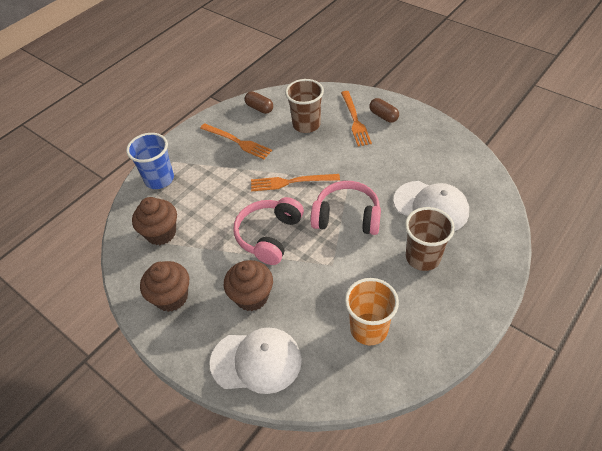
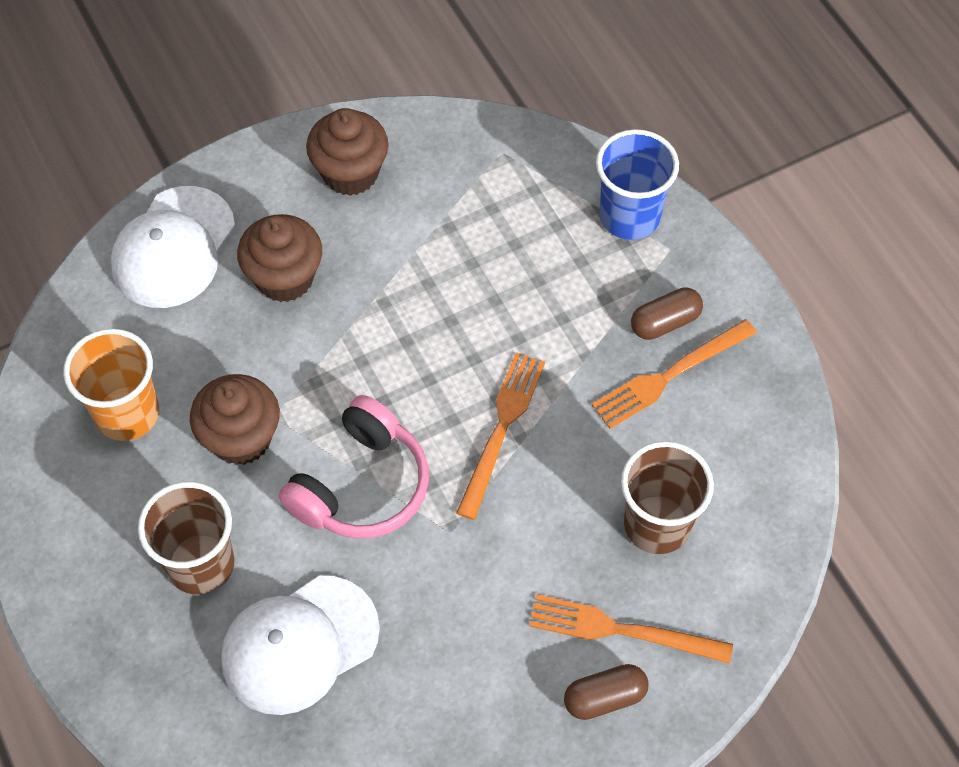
camera: 110 degrees right, 10 degrees up
(161, 233) = (492, 189): brown cupcake -> brown cupcake (241, 438)
(259, 108) = (761, 454): brown capsule -> brown capsule (665, 322)
(269, 236) = (392, 345): pink headphones -> none

